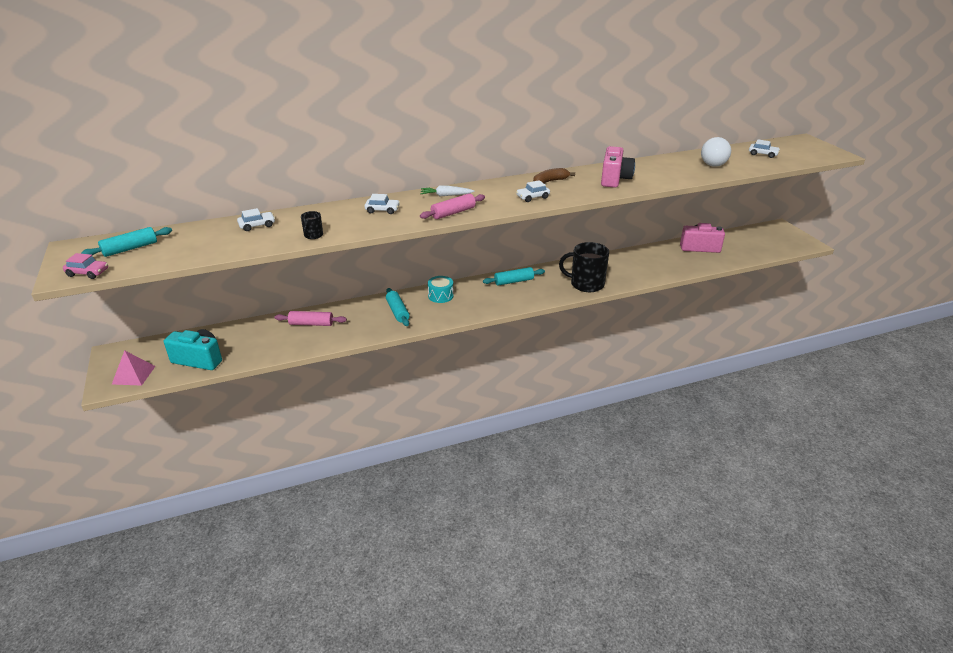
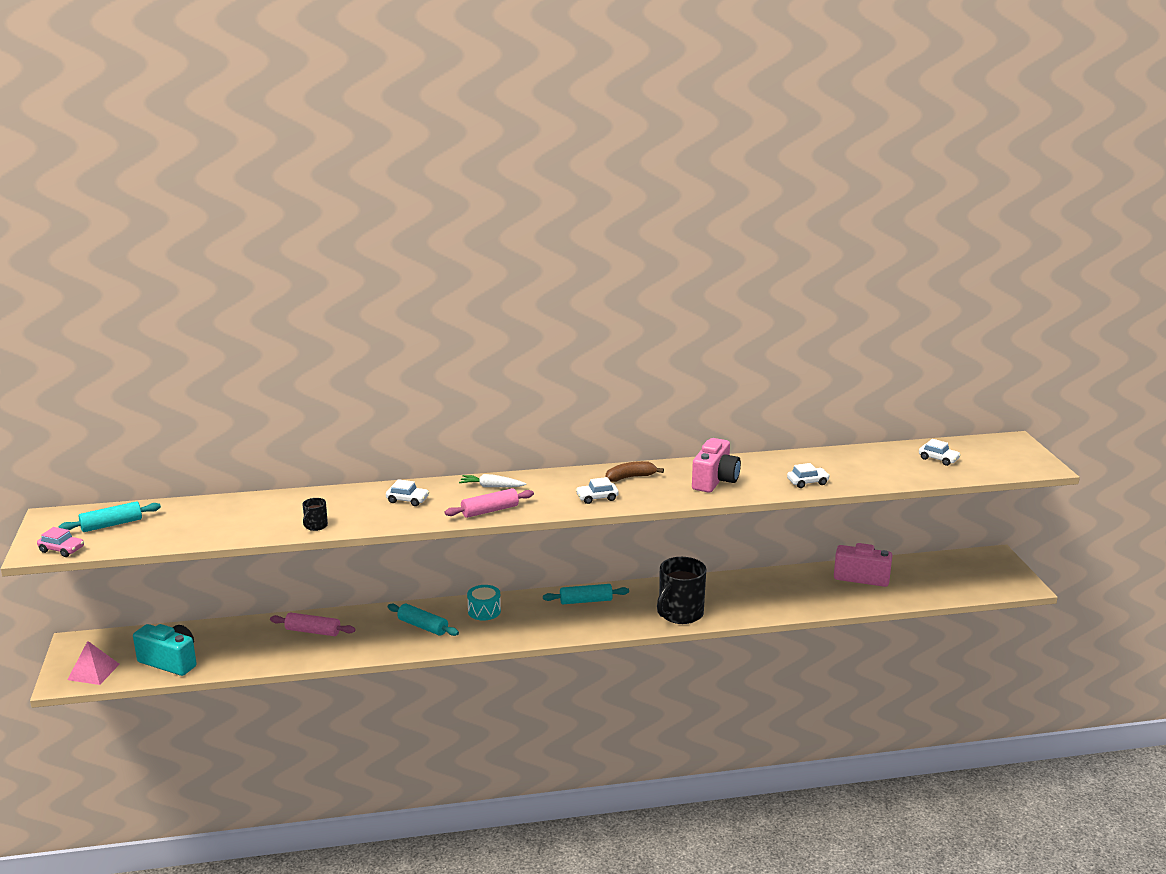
camera: 10 degrees right, 10 degrees down
(257, 225) = (257, 508): white car -> white car (807, 482)
(397, 312) = (422, 626): turquoise rolling pin -> turquoise rolling pin turned 45 degrees counterclockwise
(586, 284) = (680, 613): black mug -> black mug turned 75 degrees counterclockwise
(712, 162) = (860, 466): white light bulb -> none

